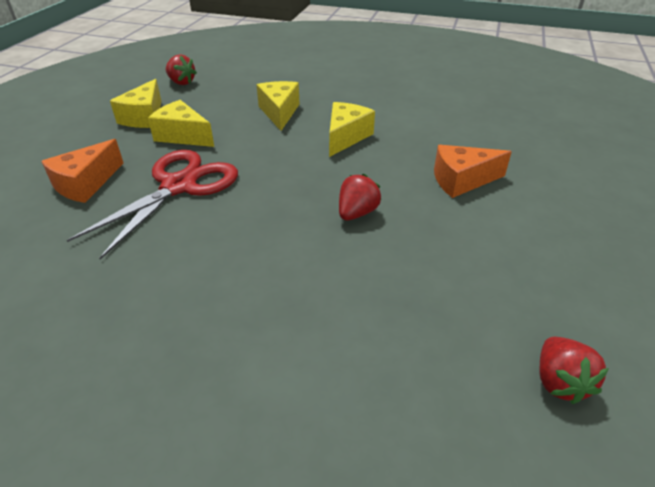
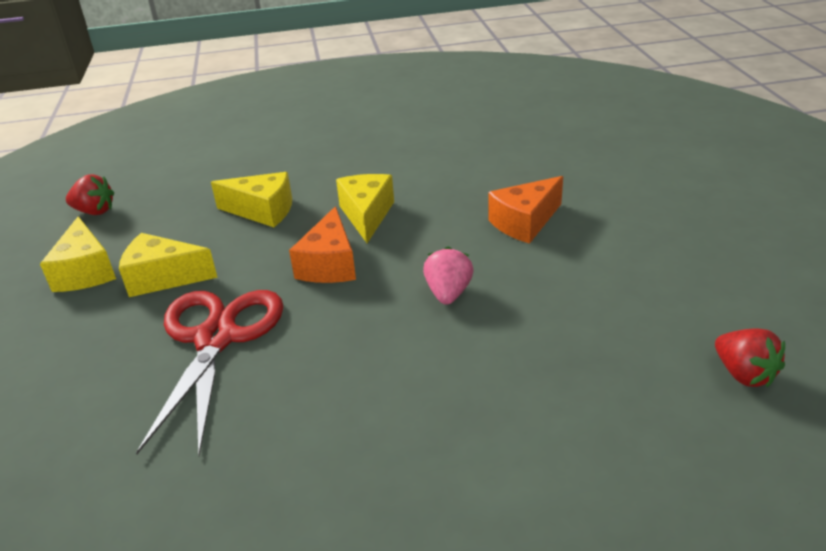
camera: 25 degrees left, 5 degrees down
(86, 184) = (86, 380): orange cheese -> orange cheese (329, 264)
(279, 112) = (263, 211): yellow cheese -> yellow cheese turned 135 degrees clockwise
(357, 213) = (448, 293): red strawberry -> pink strawberry

